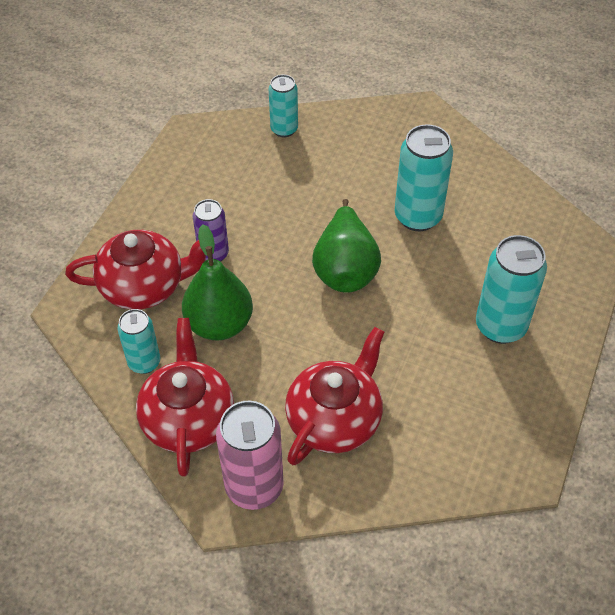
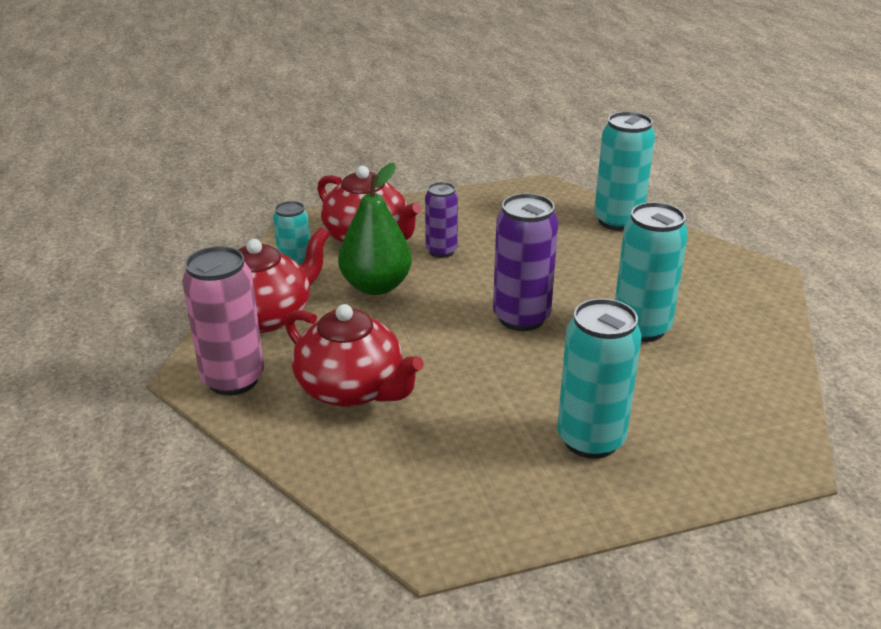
camera: 50 degrees right, 20 degrees down
(284, 129) = (618, 221): turquoise can -> turquoise can, size x1.62
(335, 419) = (352, 389): red teapot -> red teapot turned 45 degrees clockwise
(345, 269) = (521, 318): green pear -> purple can

